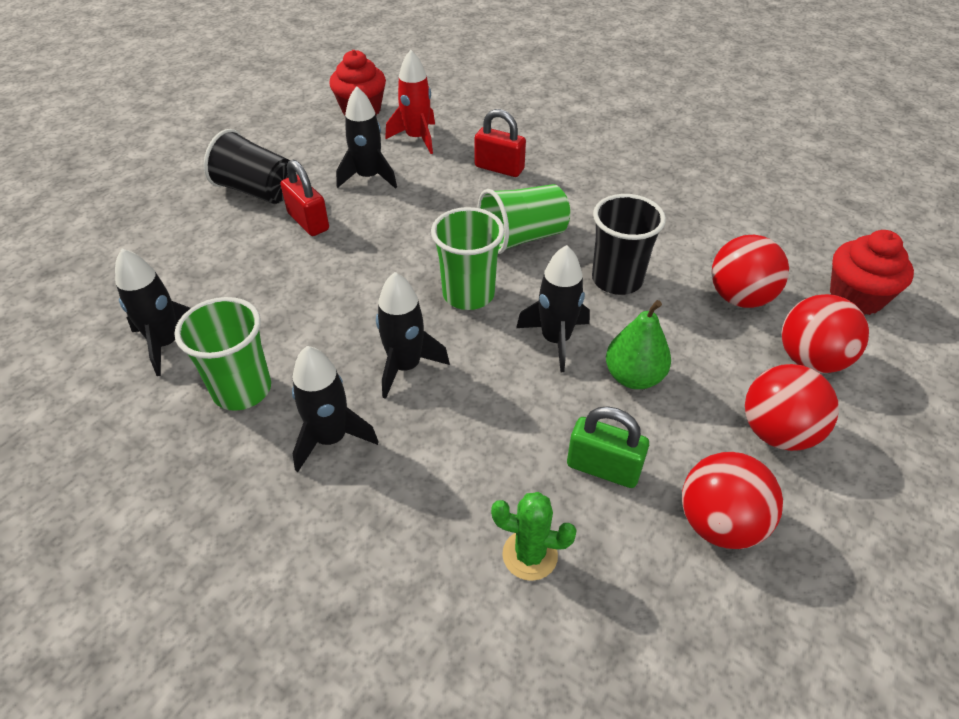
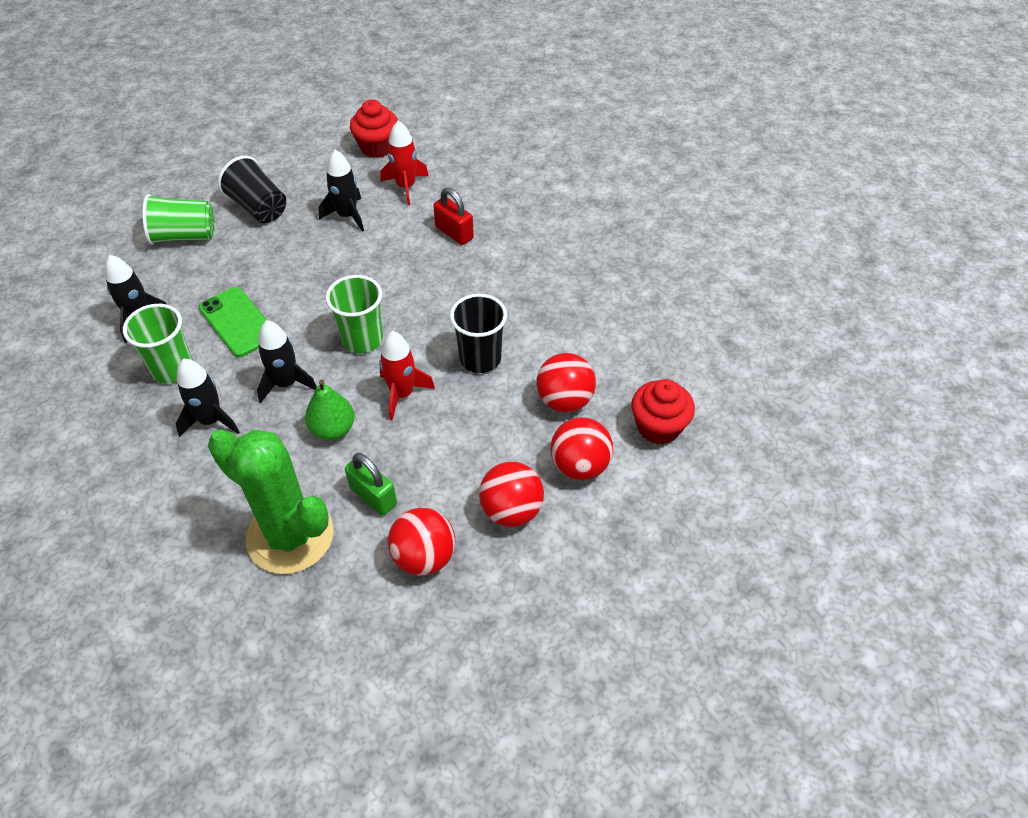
camera: 20 degrees right, 5 degrees up
(300, 314) = (237, 322): none -> green phone
(308, 222) = (281, 245): red padlock -> none
(522, 237) = (432, 302): green cup -> green cup (184, 236)
(530, 555) = (290, 536): green cactus -> green cactus, size x2.29
(555, 340) = (402, 394): black rocket -> red rocket
(633, 377) = (438, 439): green pear -> green pear (333, 429)

